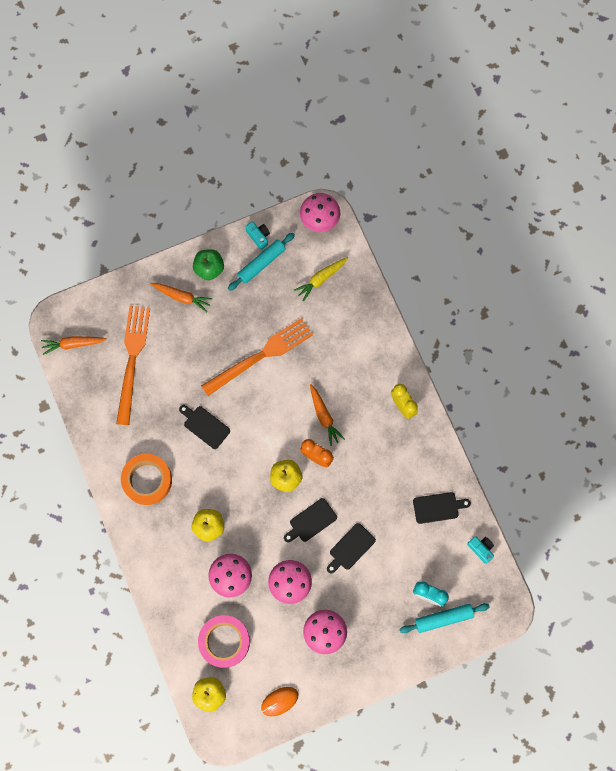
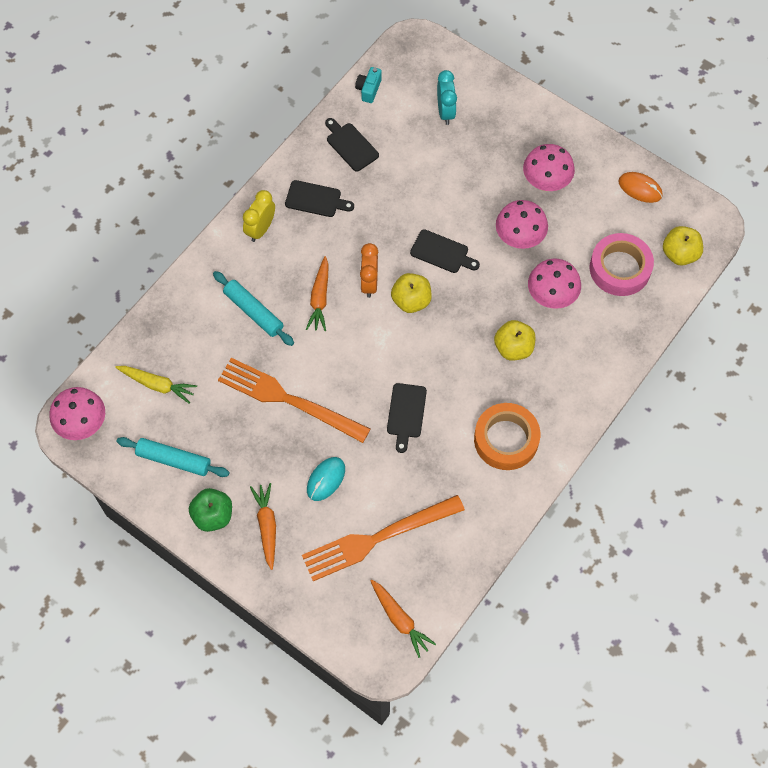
camera: 120 degrees left, 10 degrees down
(191, 349) = (326, 479): none -> turquoise mouse
(258, 236) = (140, 482): turquoise camera -> none
(324, 416) = (320, 298): orange carrot -> orange carrot turned 150 degrees clockwise
(350, 548) = (445, 202): black cutting board -> black cutting board (316, 199)
(443, 618) = (459, 89): turquoise rolling pin -> turquoise rolling pin (253, 312)

